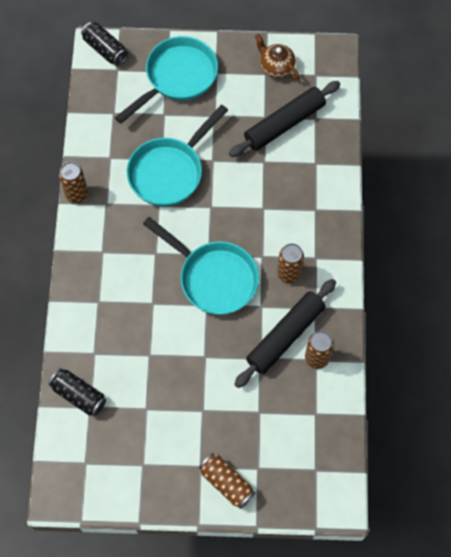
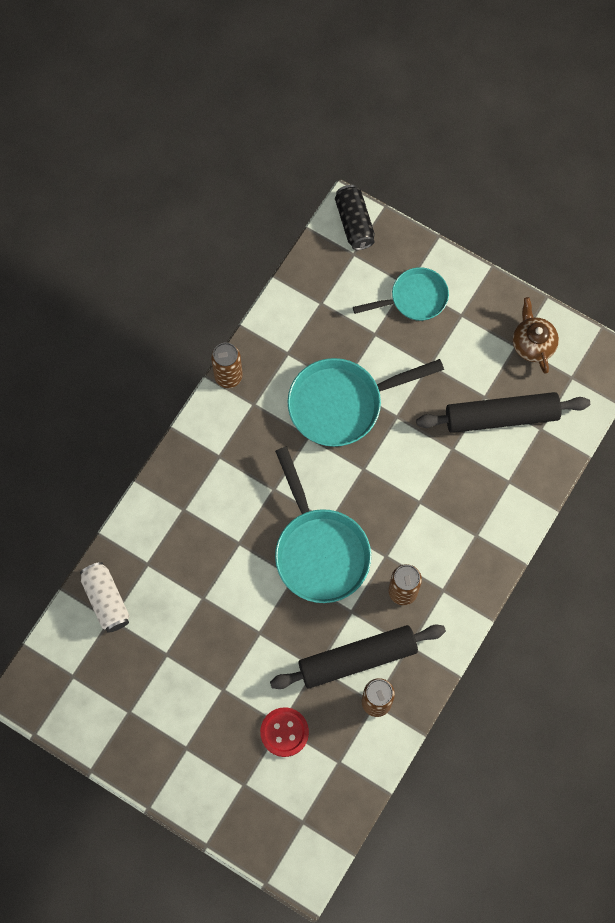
camera: 30 degrees right, 5 degrees up
(79, 395) = (106, 600): black can -> white can
(177, 78) = (414, 298): turquoise pan -> turquoise pan, size x0.62
(226, 483) = (202, 781): brown can -> none
(265, 415) = (284, 732): none -> red button

